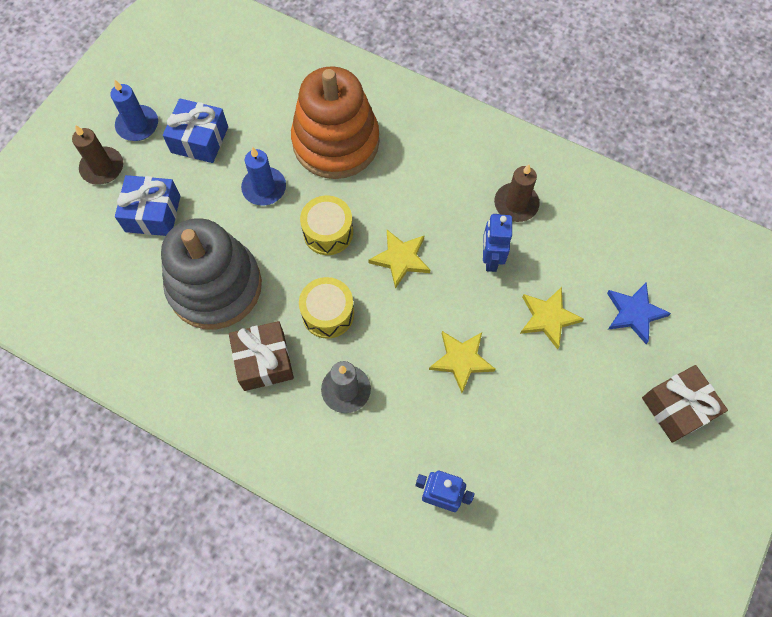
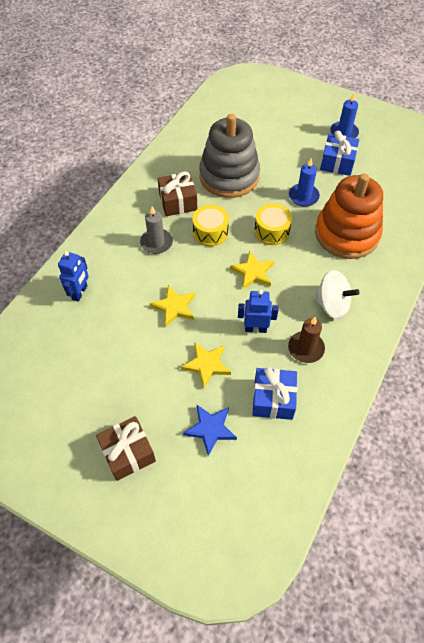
camera: 90 degrees right, 10 degrees down
(102, 167) = (309, 120): brown candle -> none
(153, 213) = (279, 145): blue gift -> blue gift (273, 399)
(451, 170) = (332, 305): none -> white spinning top

